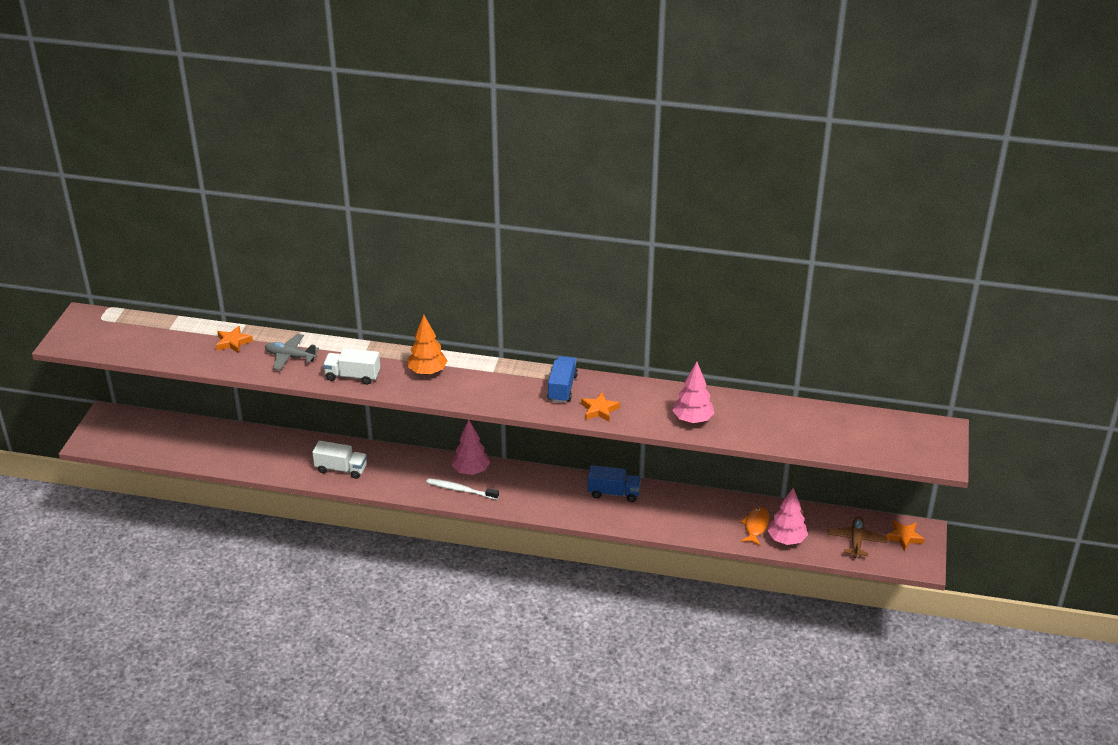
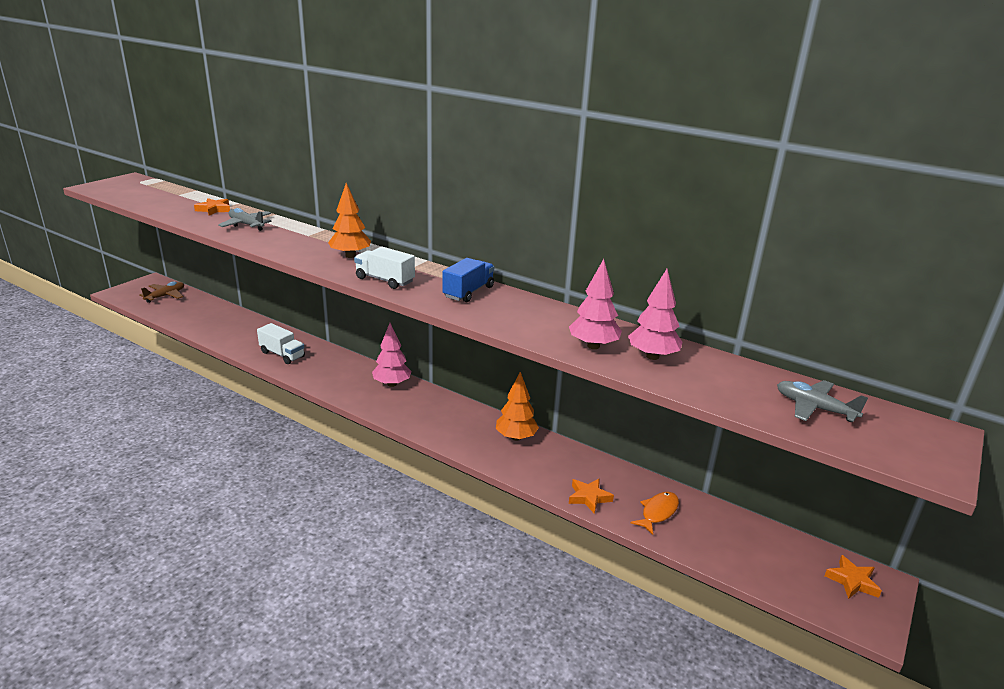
camera: 20 degrees right, 10 degrees down
(352, 376) = (281, 245): white truck -> white truck (385, 280)
(460, 490) = (369, 396): white toothbrush -> none
(599, 410) = (492, 315): orange star -> orange star (589, 497)
(613, 493) = (516, 437): blue truck -> orange tree
(786, 540) = (690, 538): pink tree -> pink tree (652, 356)
(856, 541) = (783, 566): brown plane -> brown plane (165, 296)
(862, 433) = (814, 408): none -> grey plane

